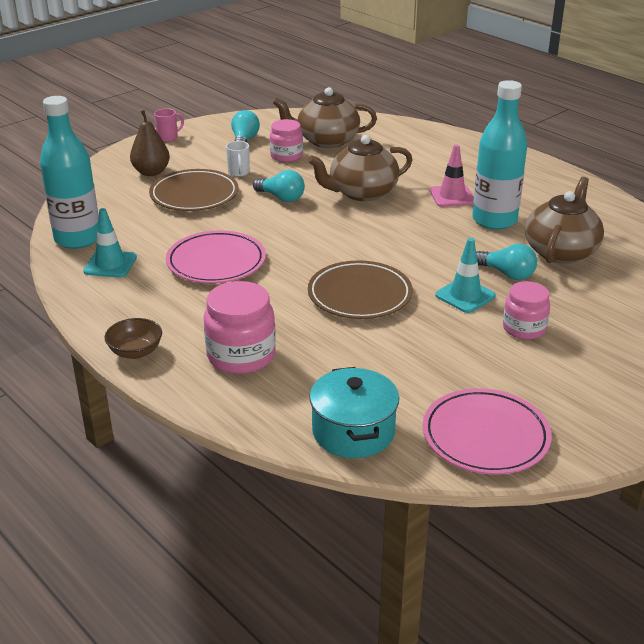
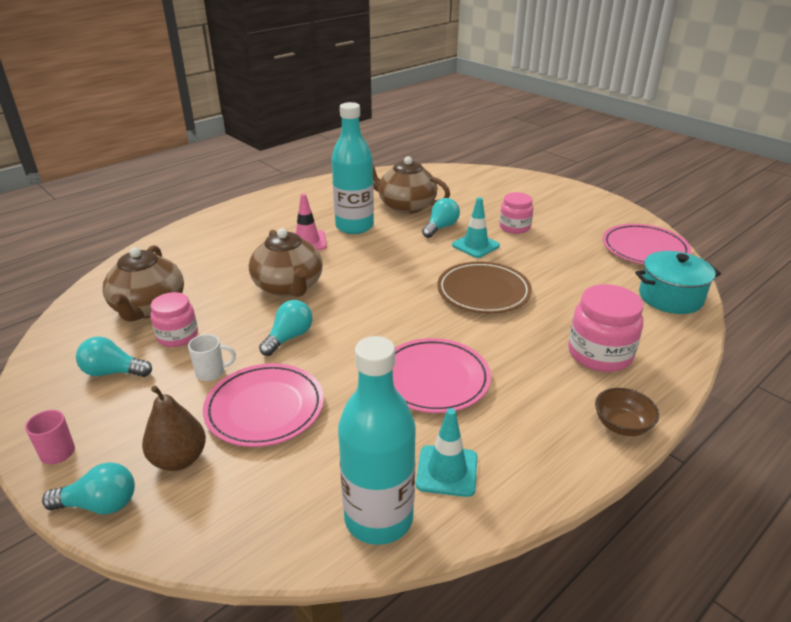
camera: 90 degrees left, 0 degrees up
(121, 155) = (100, 504): none -> turquoise light bulb
(194, 195) = (265, 408): brown plate -> pink plate

